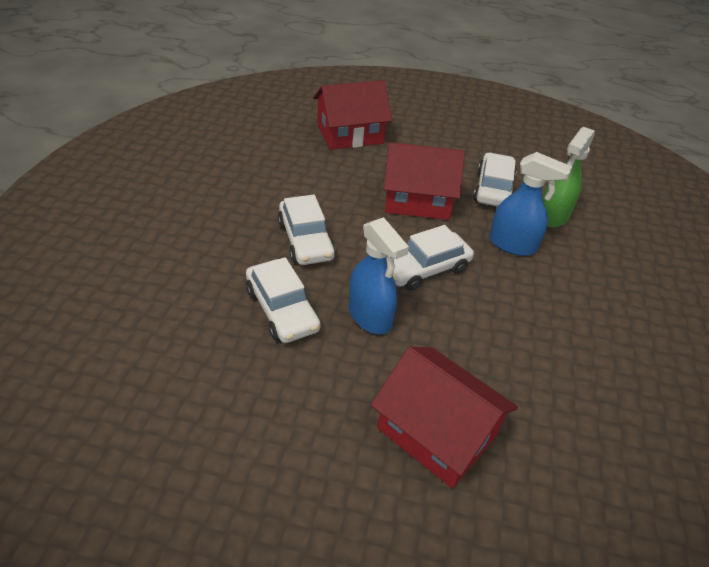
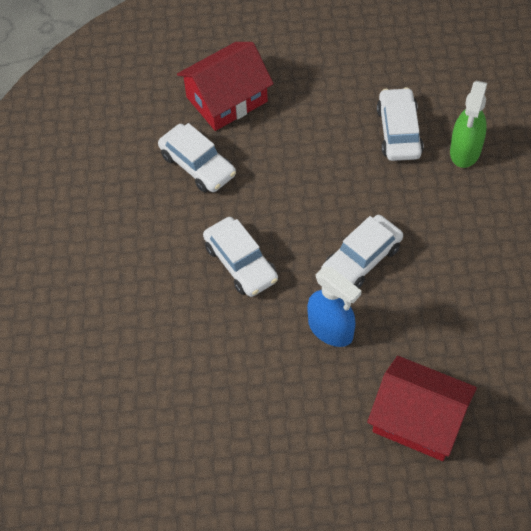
camera: 10 degrees left, 15 degrees up
(282, 309) = (253, 348): white car -> white car (197, 165)
(417, 200) = (328, 174): red house -> none
(512, 245) = (434, 202): blue spray bottle -> none

